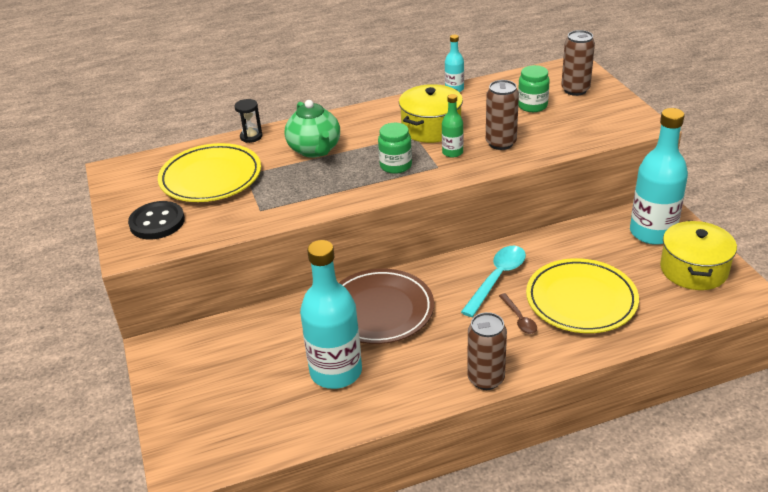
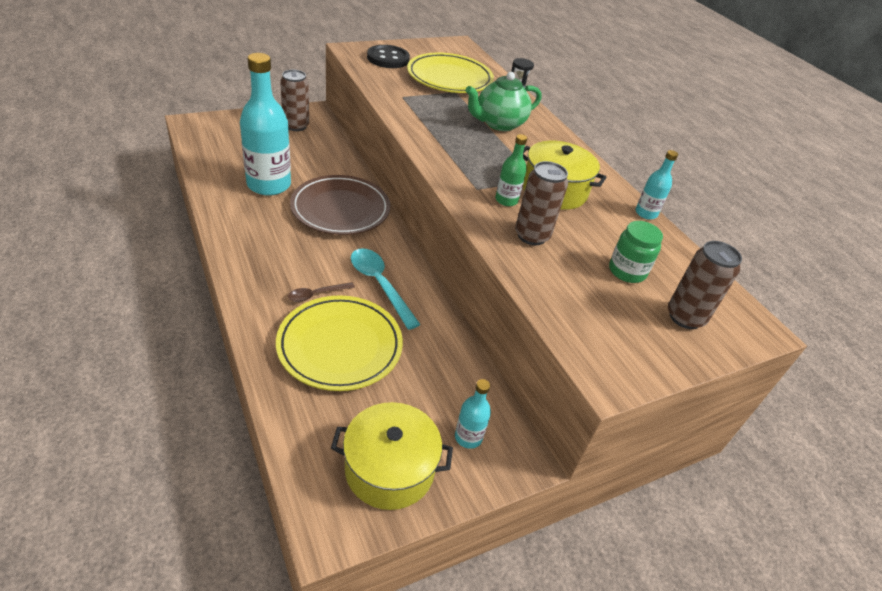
camera: 75 degrees right, 5 degrees up
(396, 166) = (476, 164): green jar -> none
(486, 379) = (238, 264): brown can -> brown can (296, 126)
(497, 279) = (380, 285): turquoise spoon -> turquoise spoon turned 150 degrees counterclockwise
(652, 233) = (468, 437): turquoise bottle -> turquoise bottle, size x0.46

